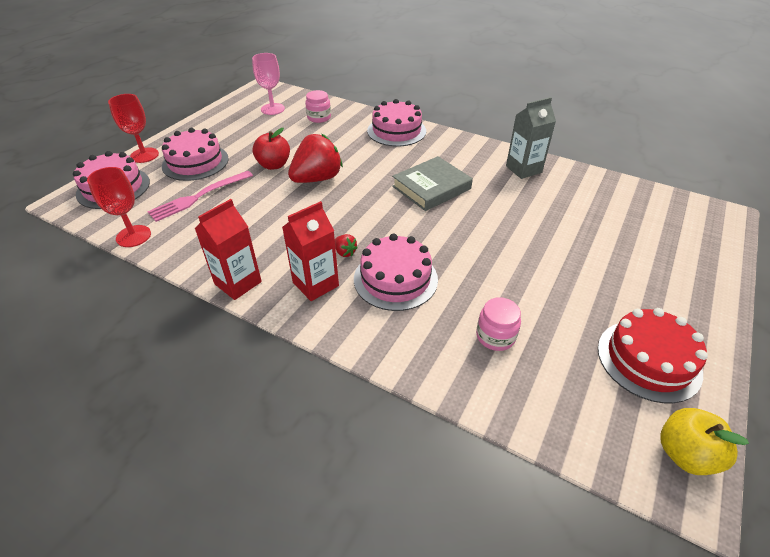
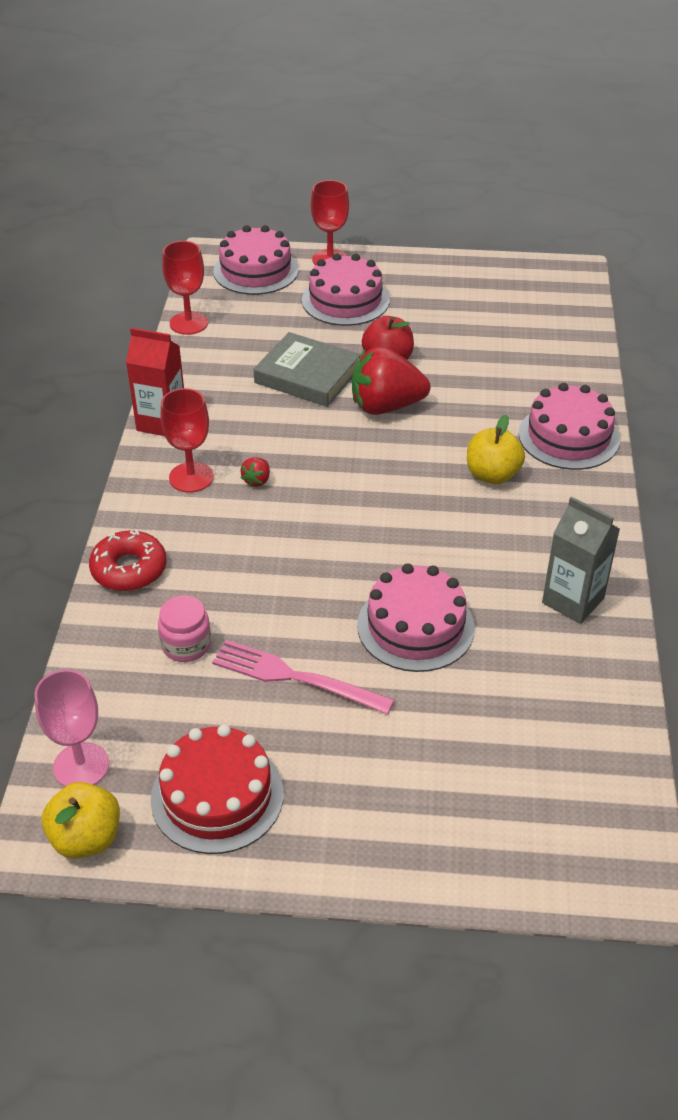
camera: 65 degrees right, 0 degrees up
(199, 197) = (282, 333): pink fork -> pink fork (295, 677)
(272, 109) = (522, 304): pink goblet -> pink goblet (81, 766)
(315, 284) = (191, 477): red carton -> red goblet
(317, 179) = (386, 406): red strawberry -> red strawberry turned 150 degrees clockwise
(319, 117) = (537, 352): pink jar -> none
(395, 279) = (235, 536): pink cake -> pink cake (415, 626)
(396, 348) = (129, 569): none -> red donut
(409, 162) = (492, 475): none -> yellow apple
(431, 187) = (444, 514): grey book -> grey book (307, 375)

